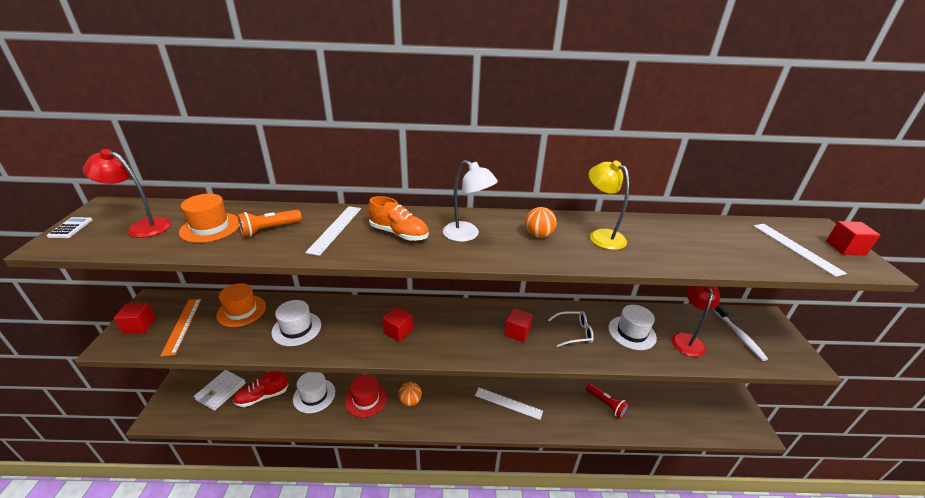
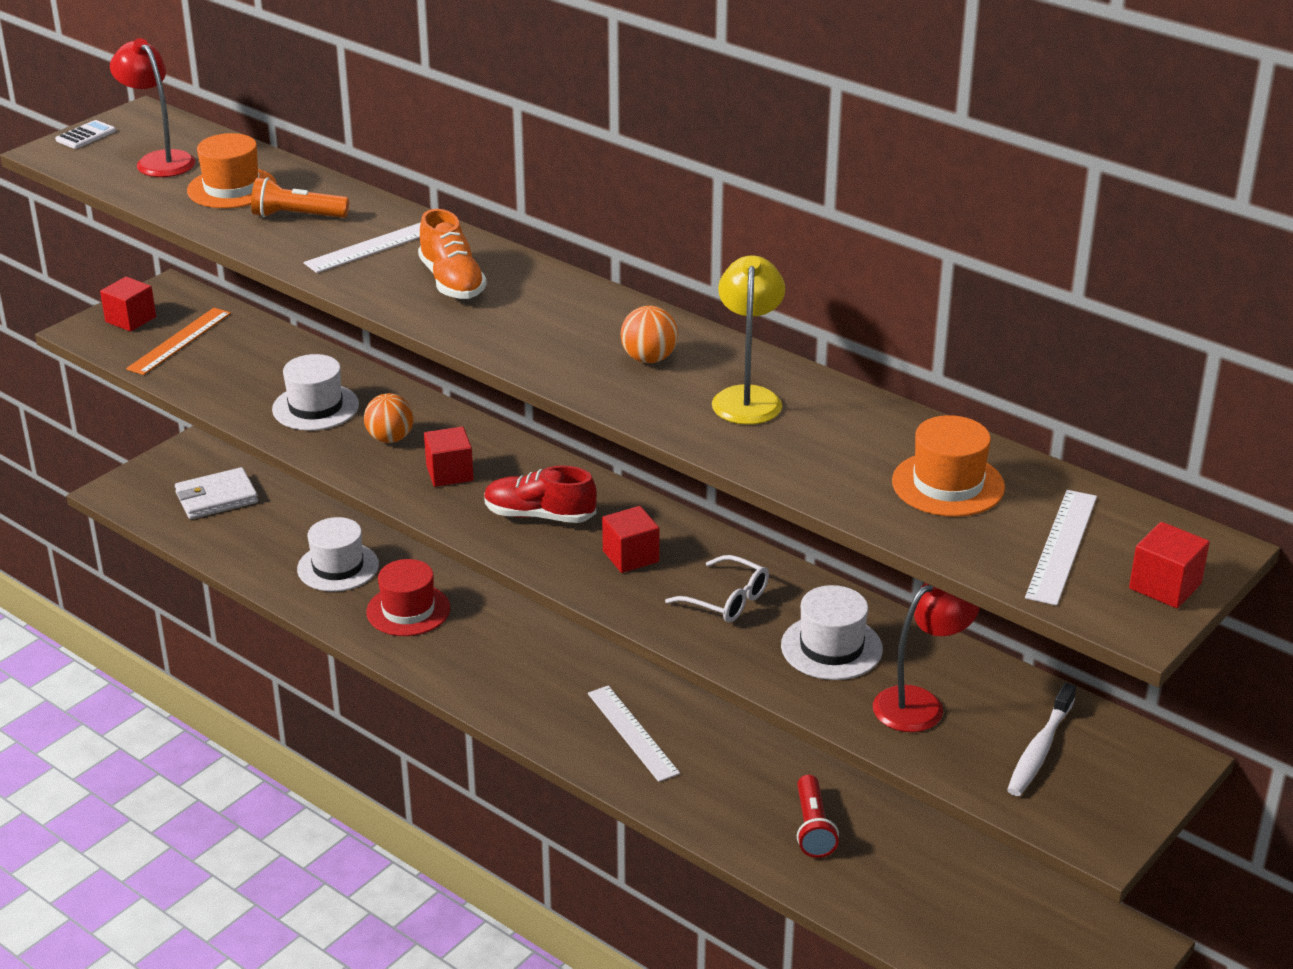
camera: 40 degrees right, 0 degrees up
(241, 311) = (267, 352): orange hat -> orange hat (948, 484)
(262, 396) = (265, 532): red shoe -> red shoe (539, 515)
(410, 401) = (474, 647): orange ball -> orange ball (390, 438)
(467, 235) = (542, 319): white lamp -> none

